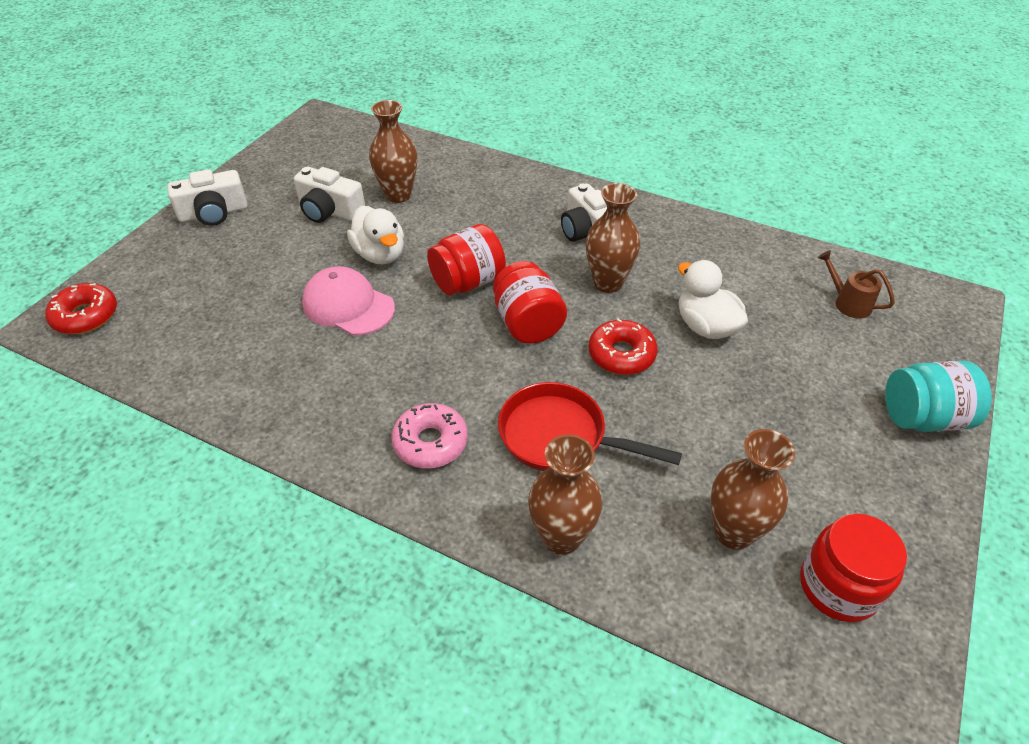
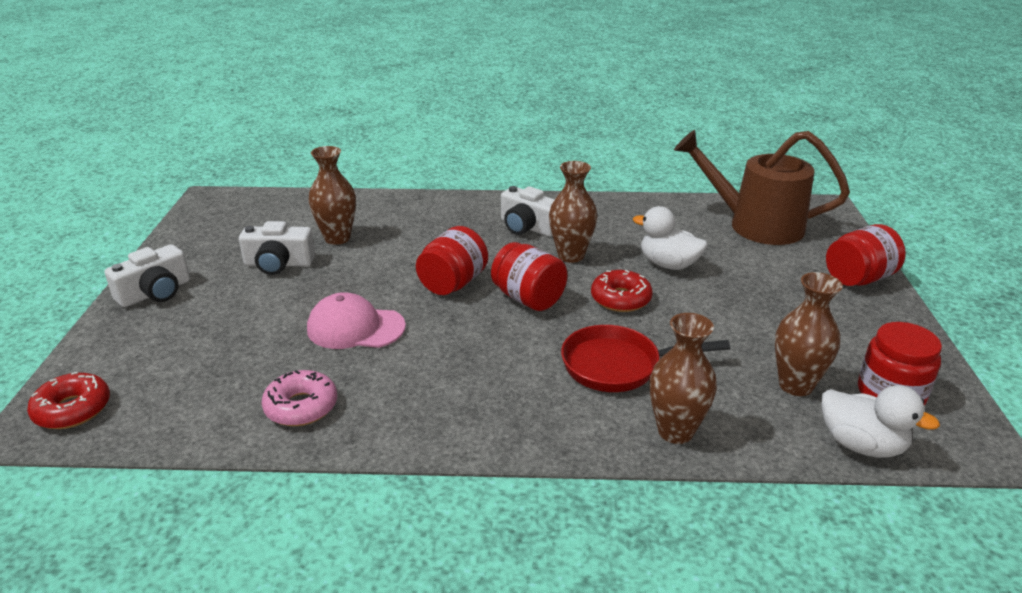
camera: 25 degrees left, 15 degrees down
(380, 254) = (355, 284): white duck -> white duck (861, 445)
(430, 442) = (514, 403): pink donut -> pink donut (301, 407)
(847, 303) = (754, 225): brown watering can -> brown watering can, size x2.44
(923, 418) = (858, 279): turquoise jar -> red jar

